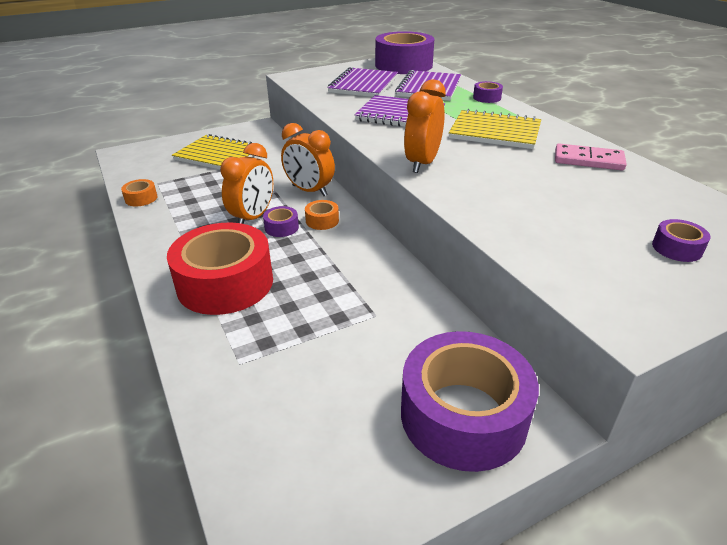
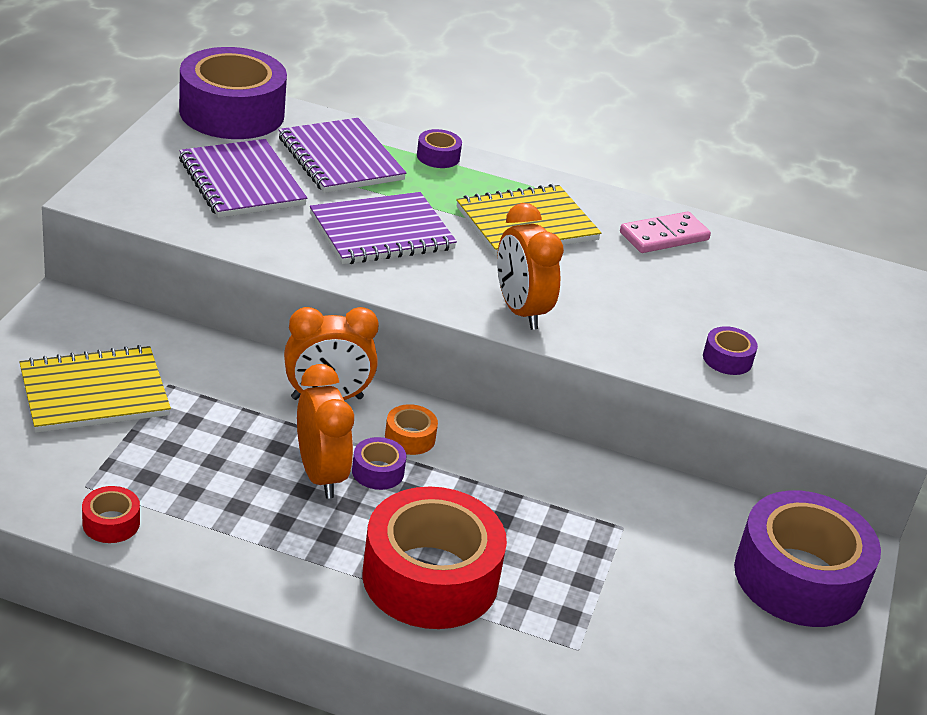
camera: 50 degrees left, 0 degrees up
(141, 198) = (111, 523): orange tape -> red tape
(677, 248) = (840, 328): purple tape -> purple tape (727, 359)

